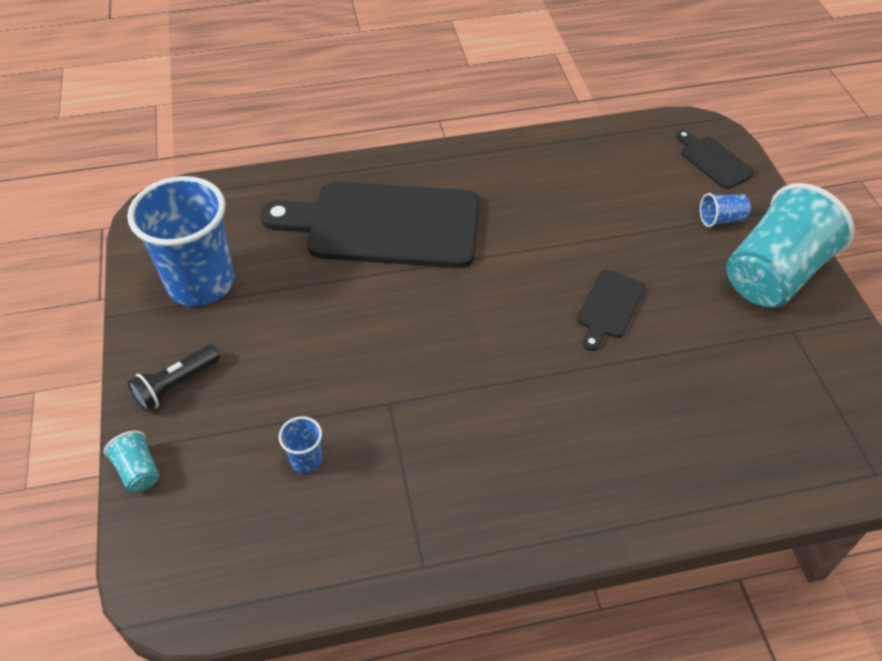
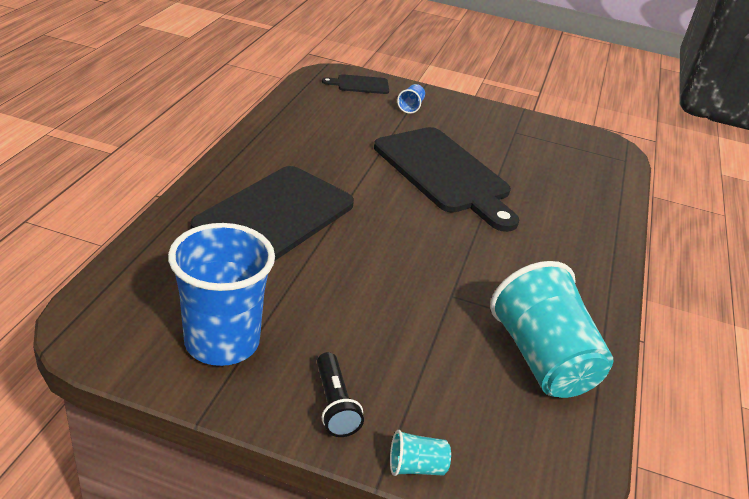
camera: 65 degrees left, 15 degrees down
(306, 460) = (475, 359): blue cup -> none
(609, 307) = (445, 174): black cutting board -> black cutting board, size x2.28
(774, 274) = (469, 115): turquoise cup -> turquoise cup (542, 359)

